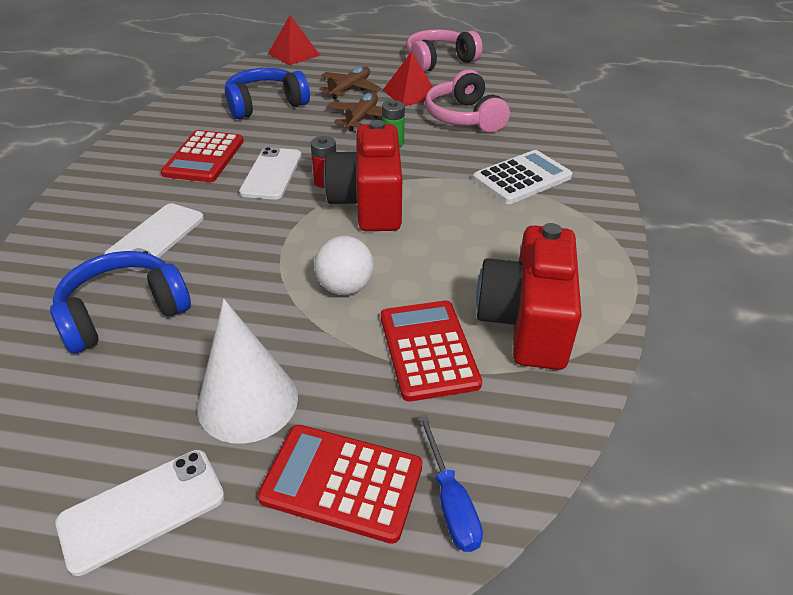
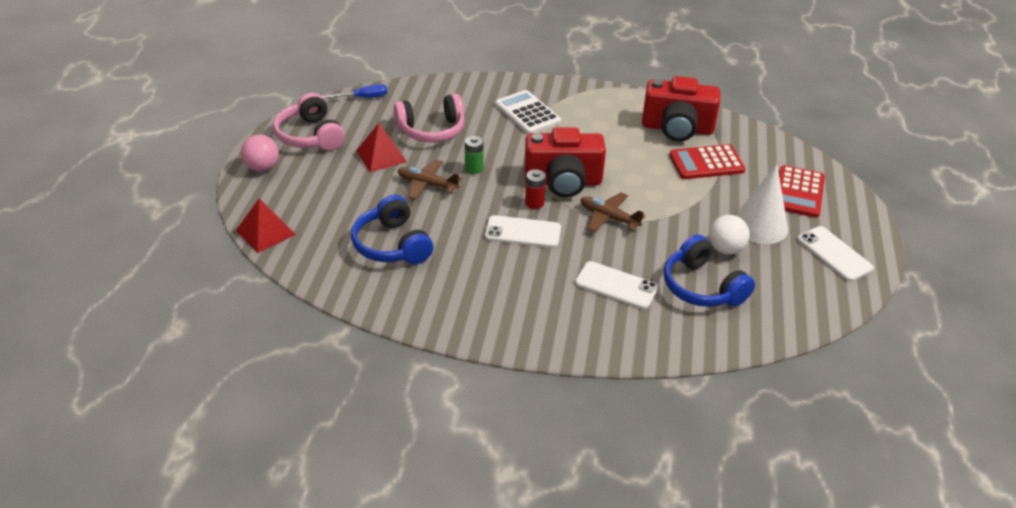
camera: 90 degrees left, 0 degrees up
(204, 157) = (495, 274): red calculator -> none
(345, 287) = (659, 192): white ball -> white ball (725, 249)
(350, 89) = (364, 191): brown plane -> brown plane (608, 217)
(386, 47) = (262, 167): none -> pink ball
(450, 502) = (798, 162): blue screwdriver -> blue screwdriver (363, 98)

